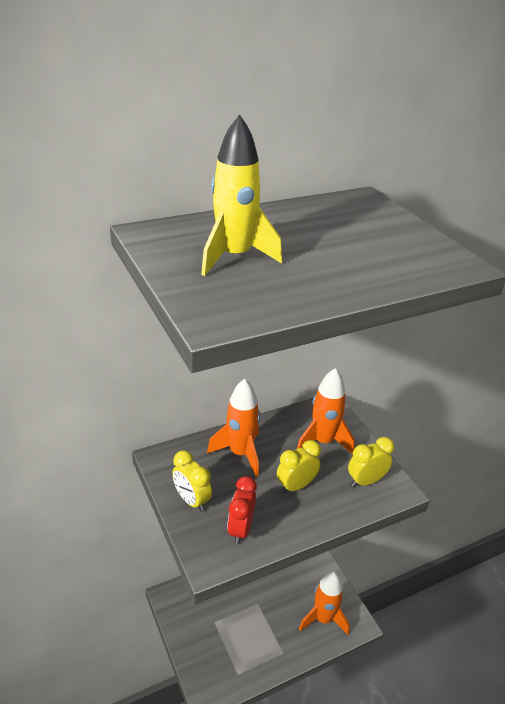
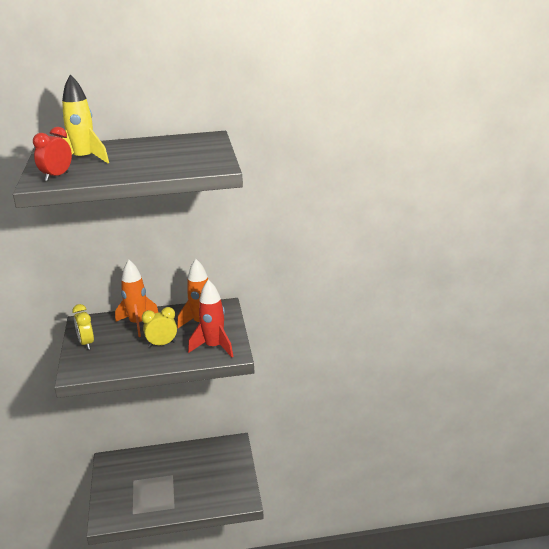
camera: 20 degrees right, 10 degrees down
(240, 529) = (106, 361): red clock -> red clock (57, 176)
(323, 619) = (218, 492): orange rocket -> none
(366, 481) = (214, 347): yellow clock -> red rocket

